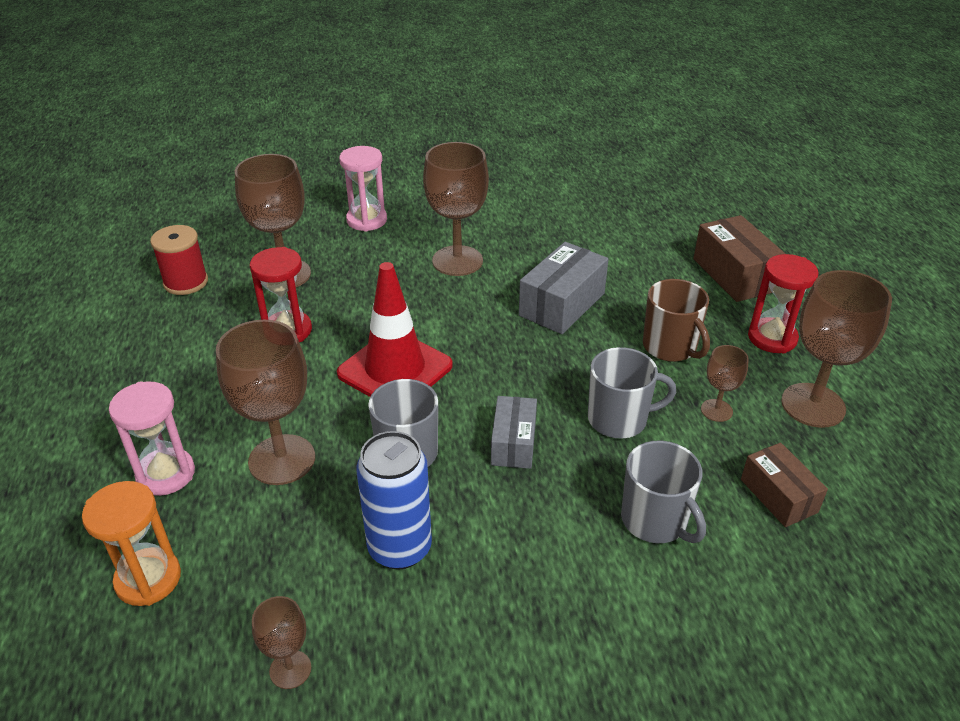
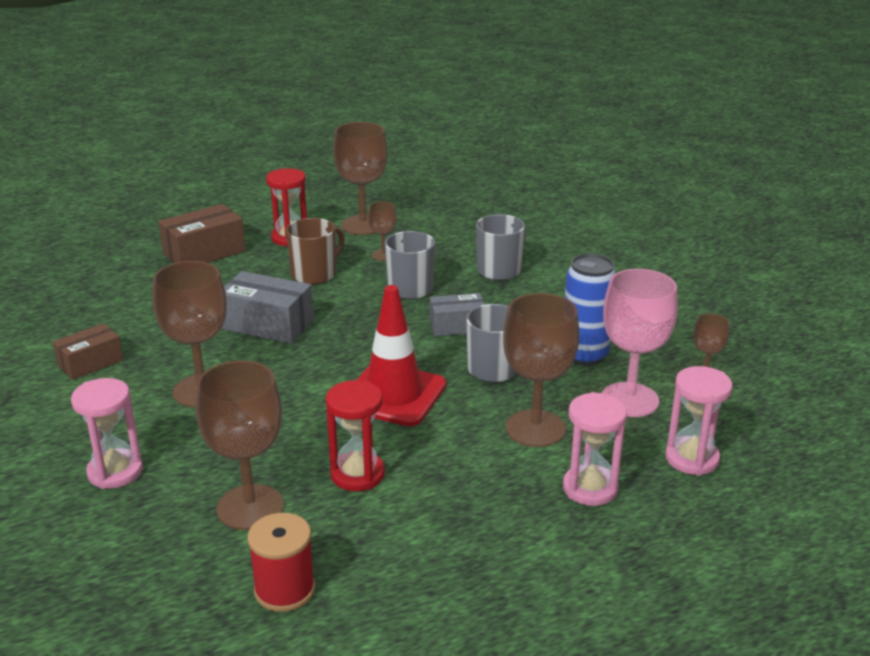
camera: 105 degrees left, 10 degrees down
(148, 579) = (692, 459): orange hourglass -> pink hourglass
(285, 561) = (629, 400): none -> pink goblet
(778, 496) = (455, 235): brown box -> brown box (90, 363)

